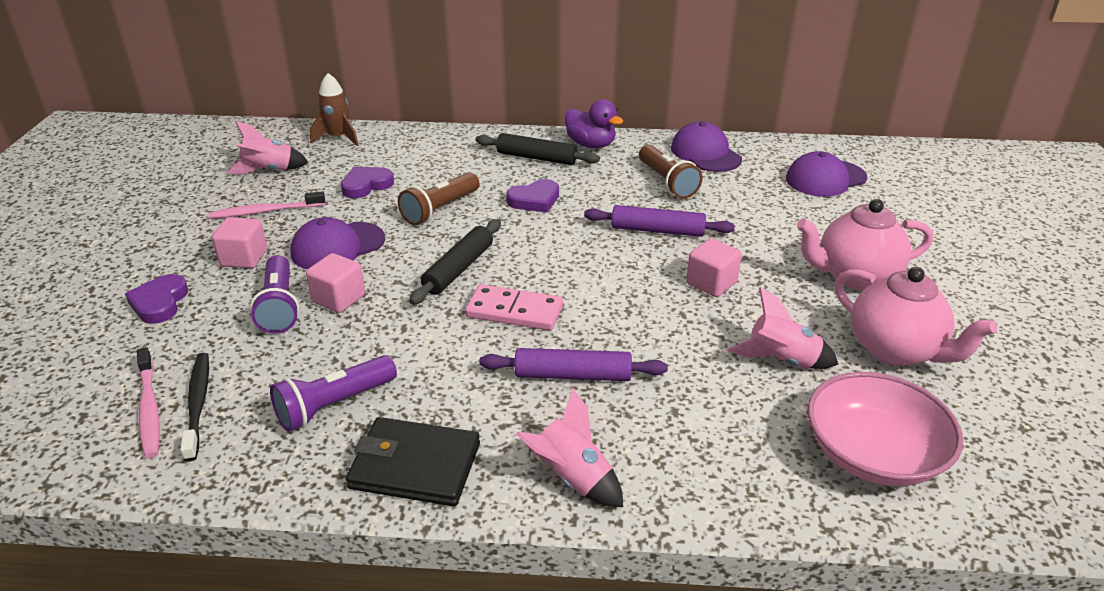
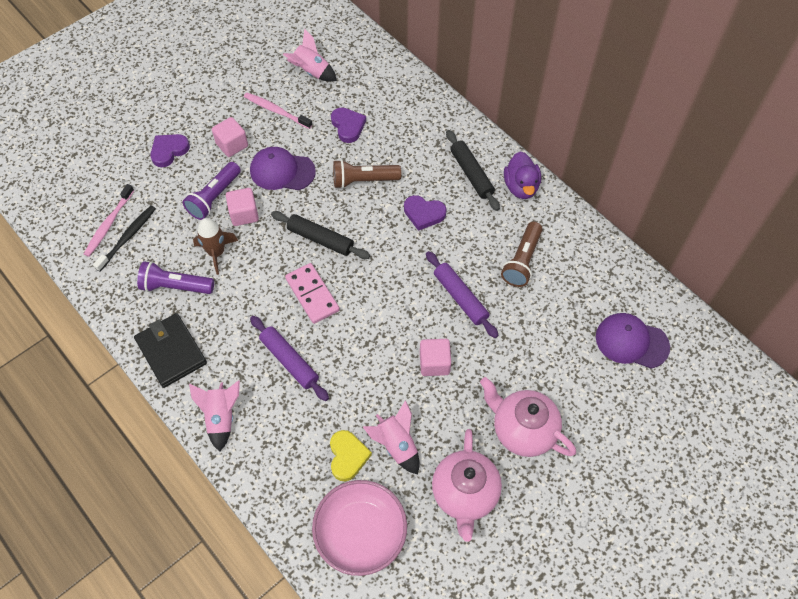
camera: 45 degrees right, 25 degrees up
(338, 138) = (378, 65): brown rocket -> brown rocket (216, 253)
(366, 185) = (348, 126): purple heart -> purple heart turned 60 degrees clockwise
(458, 269) = (320, 239): black rolling pin -> black rolling pin turned 45 degrees clockwise
(705, 153) = (585, 254): purple cap -> none
(755, 404) = (347, 456): none -> yellow heart

